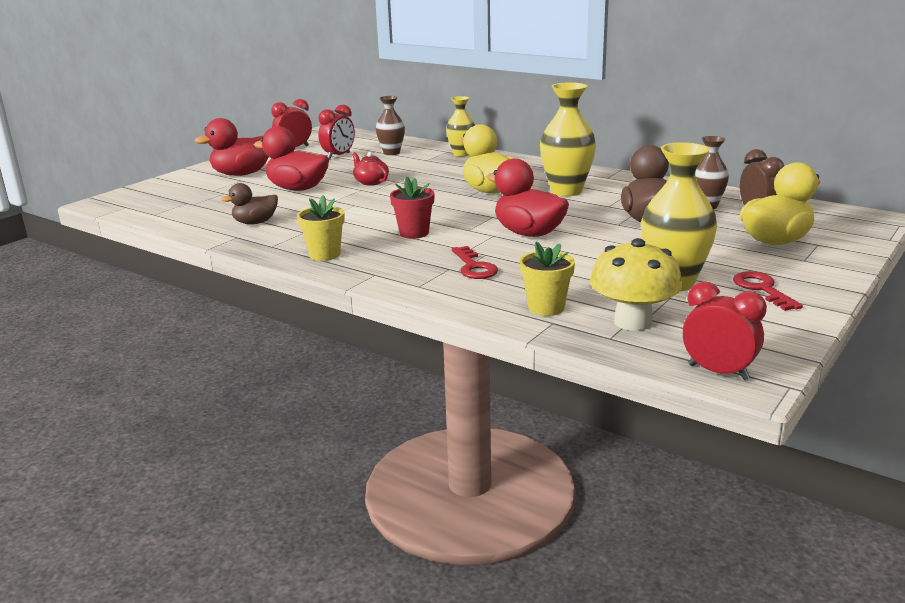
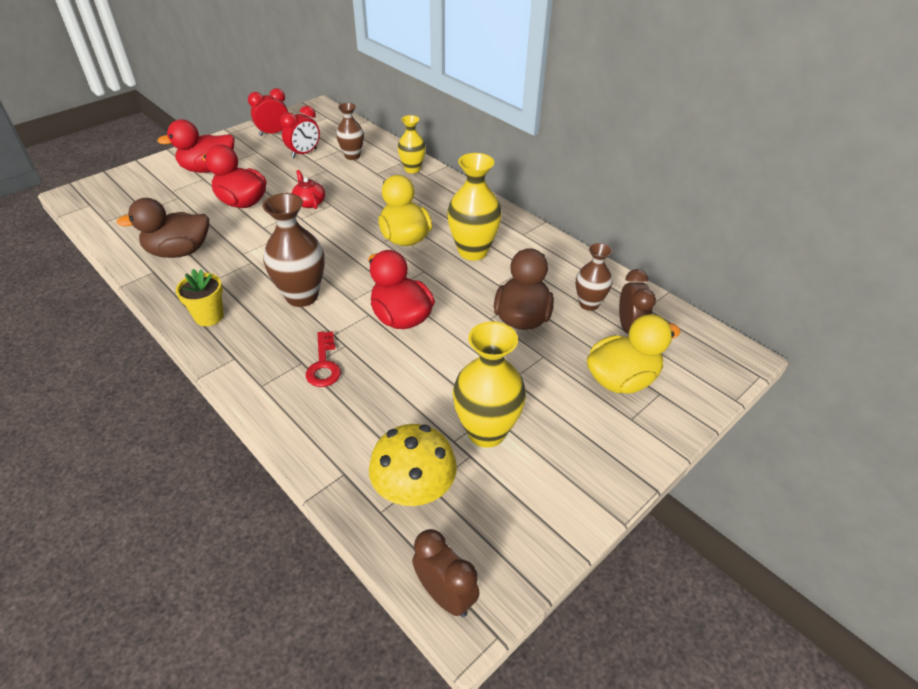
camera: 10 degrees right, 20 degrees up
(255, 223) = (179, 251): brown duck -> brown duck, size x1.61
(414, 233) = (302, 296): red flower pot -> brown vase
(546, 308) = (350, 448): yellow flower pot -> none
(718, 372) = (445, 595): red clock -> brown clock
(762, 289) = (563, 462): red key -> none

